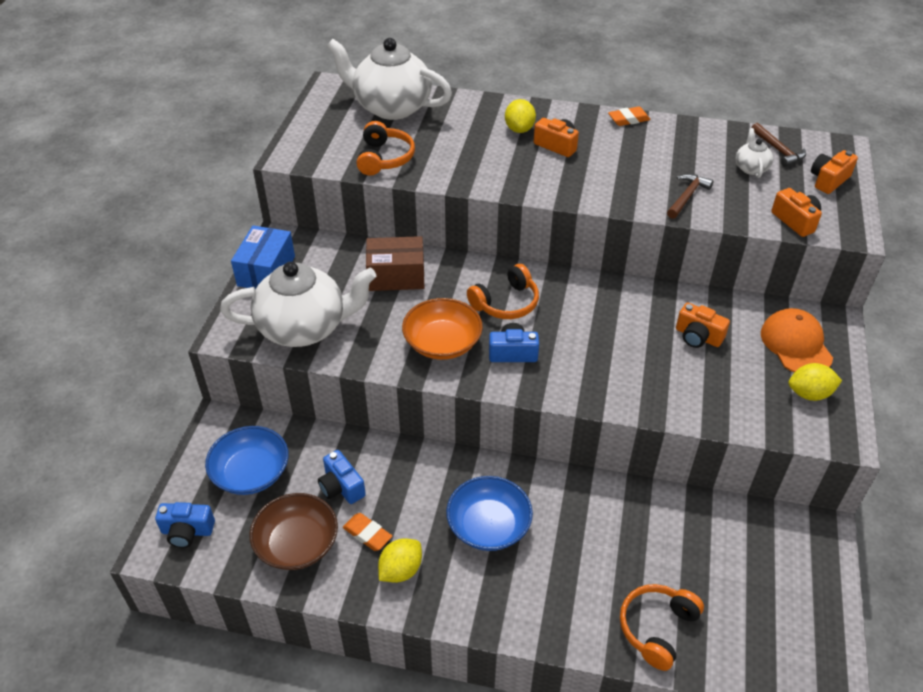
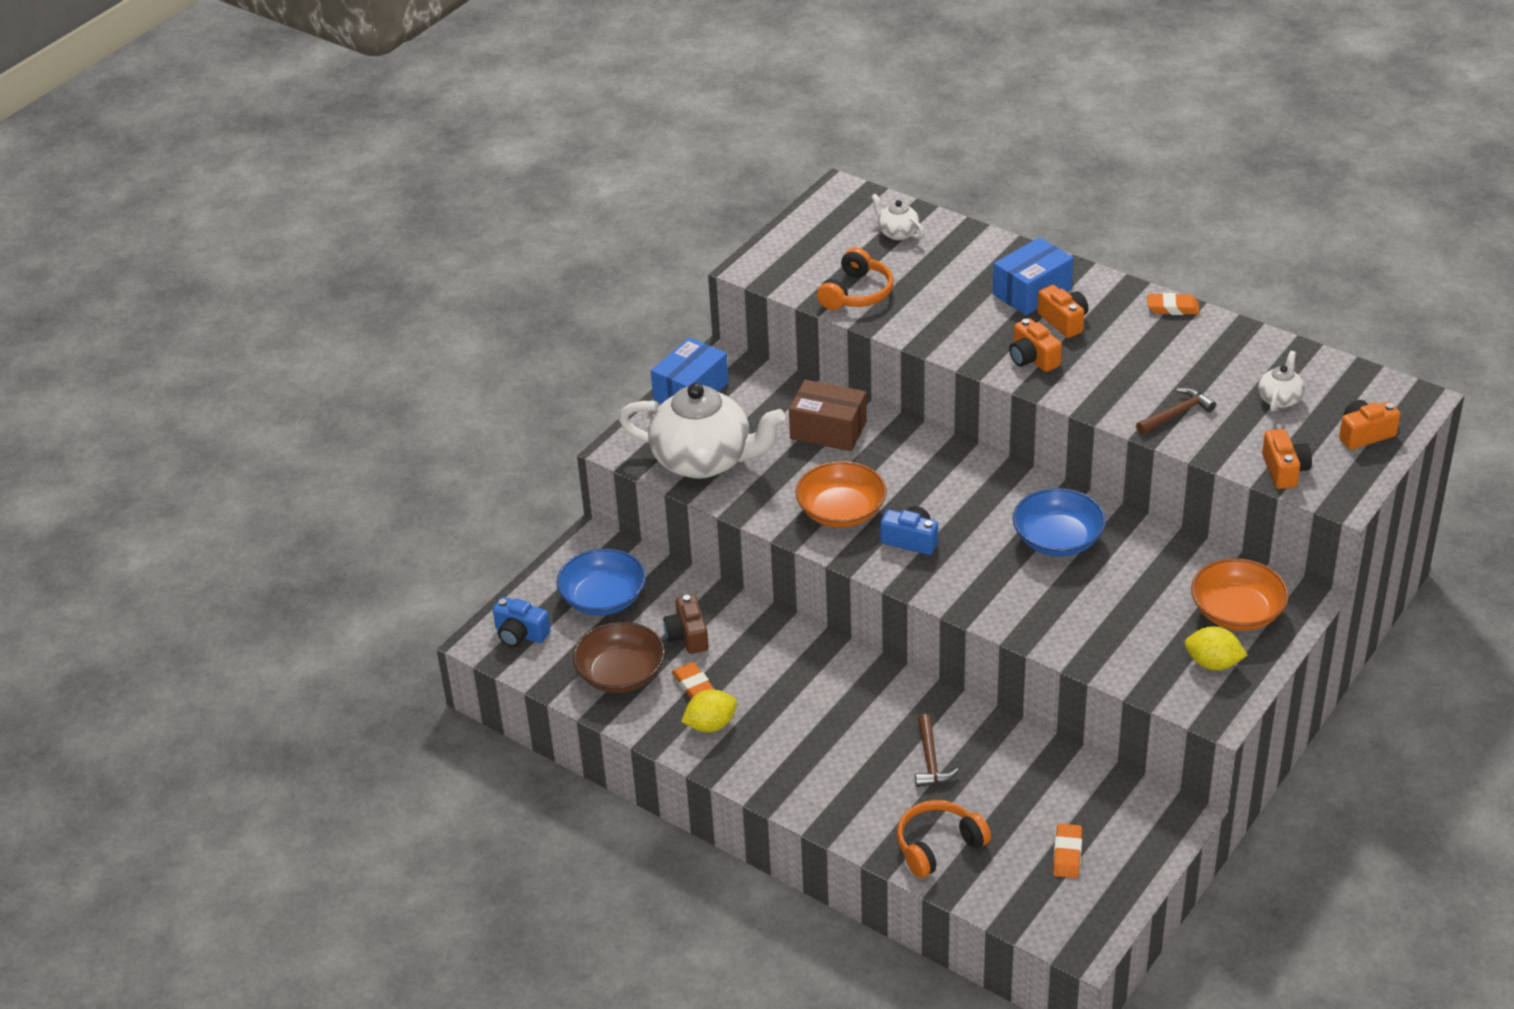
camera: 25 degrees right, 5 degrees down
(341, 487) = (687, 636): blue camera -> brown camera
(391, 107) = (897, 233): white teapot -> white teapot, size x0.43
(488, 525) = (819, 711): blue bowl -> blue bowl (1057, 539)
(506, 303) = (933, 488): orange headphones -> none
(519, 129) = (1032, 292): yellow lemon -> blue box
(698, 336) = (1128, 576): orange camera -> orange camera (1032, 358)
(763, 598) = (1067, 854): none -> orange eraser
(778, 150) = (1331, 385): brown hammer -> brown hammer (930, 760)
(796, 344) = (1237, 612): orange cap -> orange bowl

